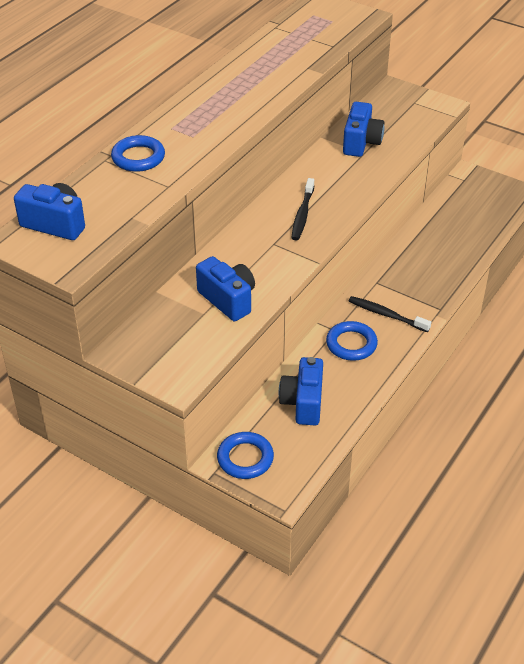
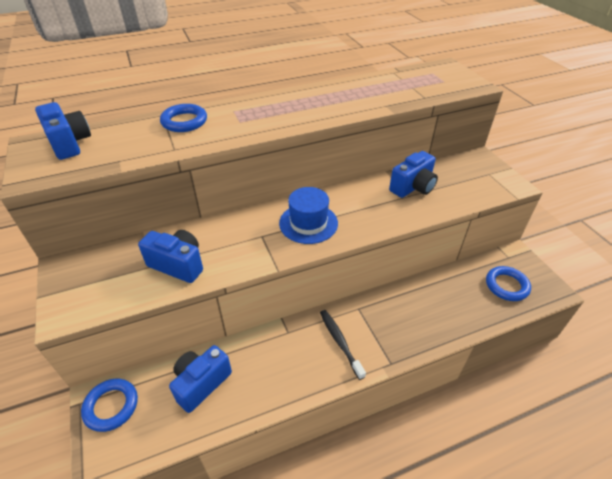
camera: 35 degrees right, 0 degrees up
(228, 300) = (178, 265): blue camera -> blue camera turned 60 degrees counterclockwise
(302, 214) = (308, 223): black toothbrush -> blue hat
(351, 344) = (288, 352): blue ring -> blue ring (506, 286)

